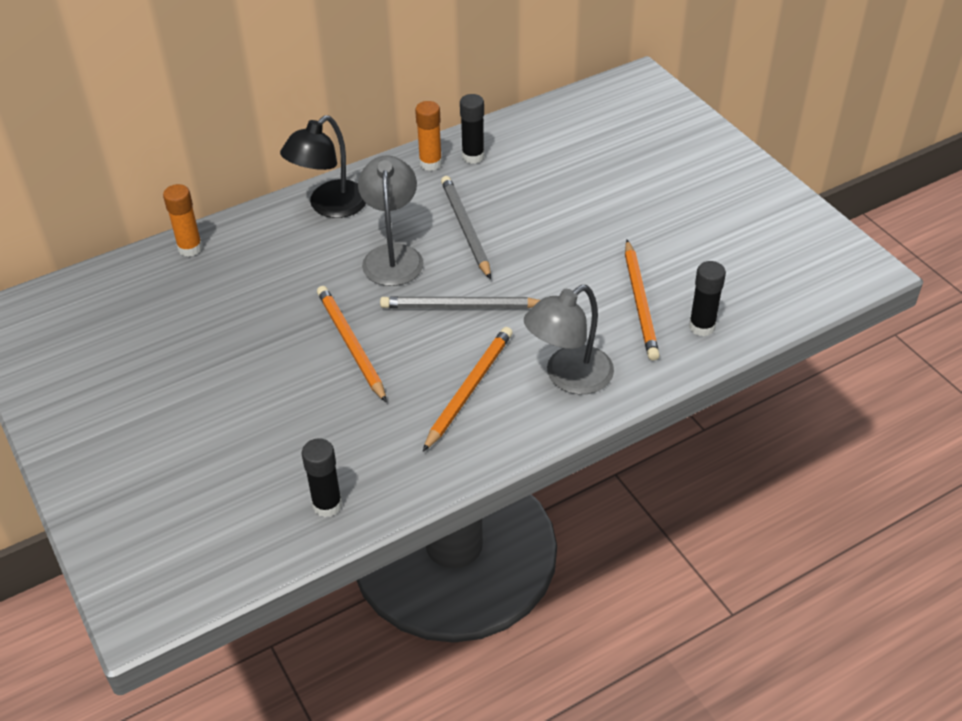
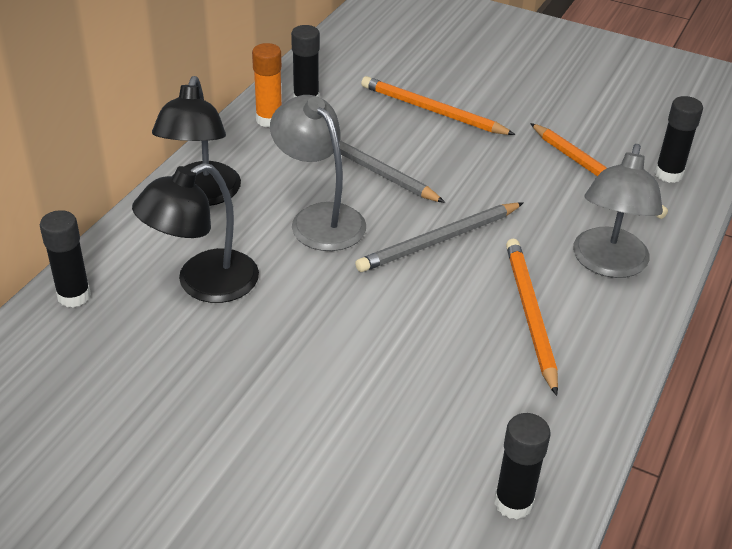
camera: 35 degrees left, 5 degrees down
(190, 248) = (74, 296): orange glue stick -> black glue stick
(273, 273) = (203, 284): none -> black lamp
(350, 344) = (364, 322): orange pencil -> orange pencil (432, 111)

